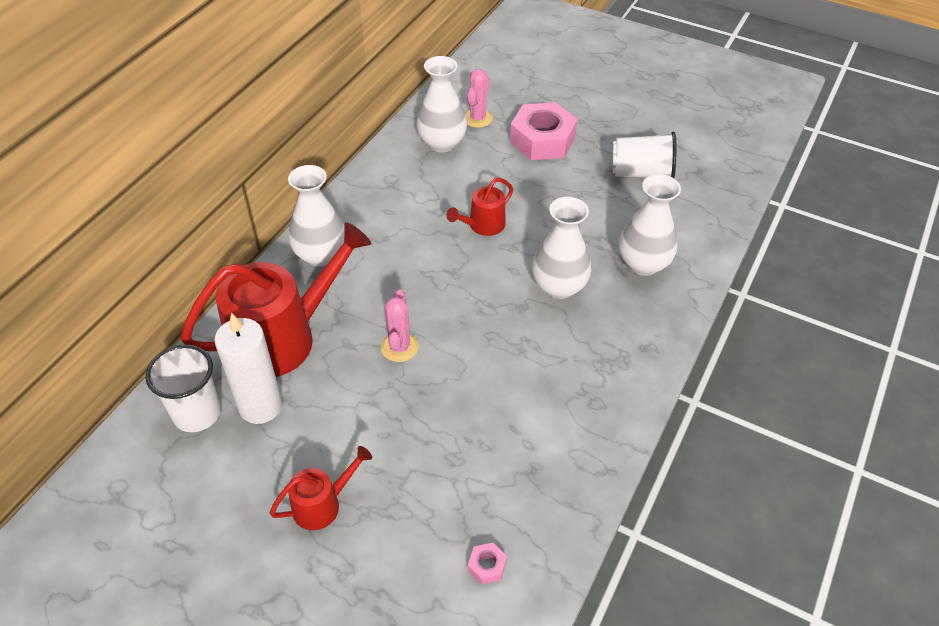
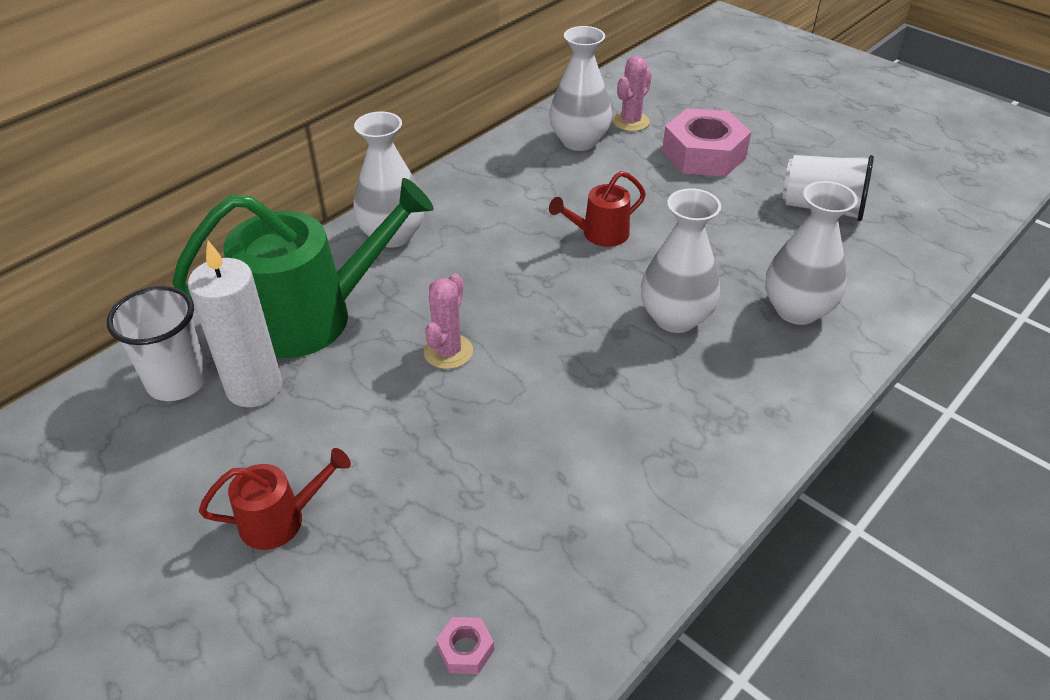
camera: 15 degrees right, 5 degrees down
(284, 337) = (313, 316): red watering can -> green watering can

